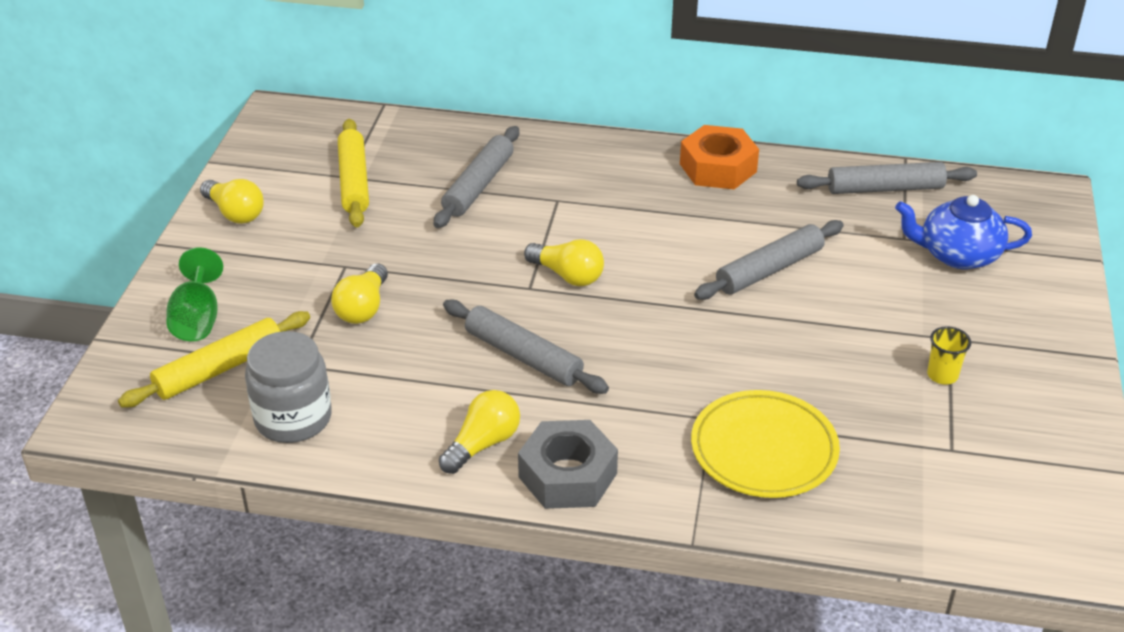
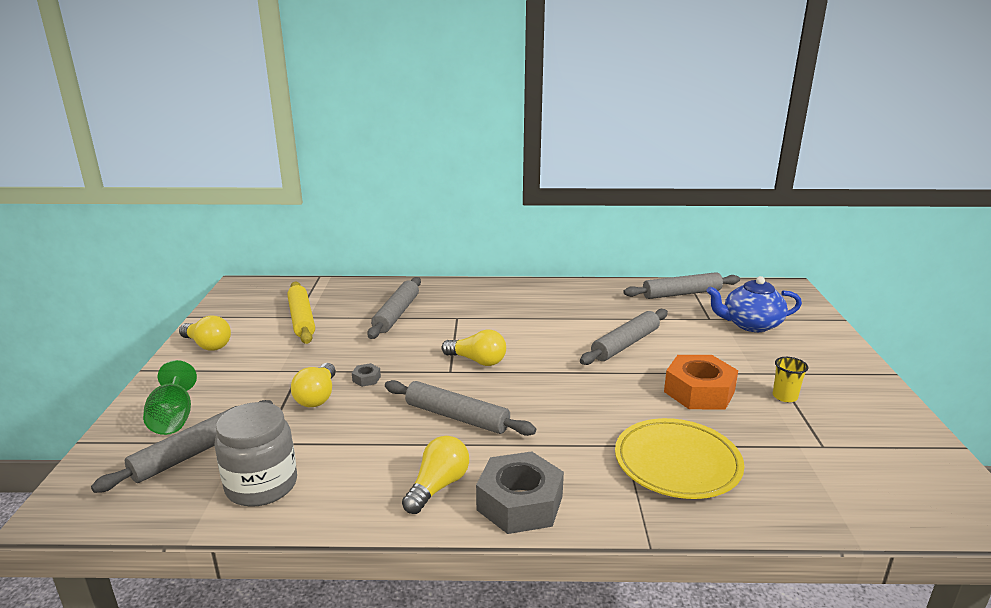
camera: 10 degrees left, 15 degrees down
(219, 369) = (192, 453): yellow rolling pin -> grey rolling pin
(424, 288) = (366, 379): none -> grey nut
(718, 168) = (564, 291): orange nut -> orange nut (699, 392)

